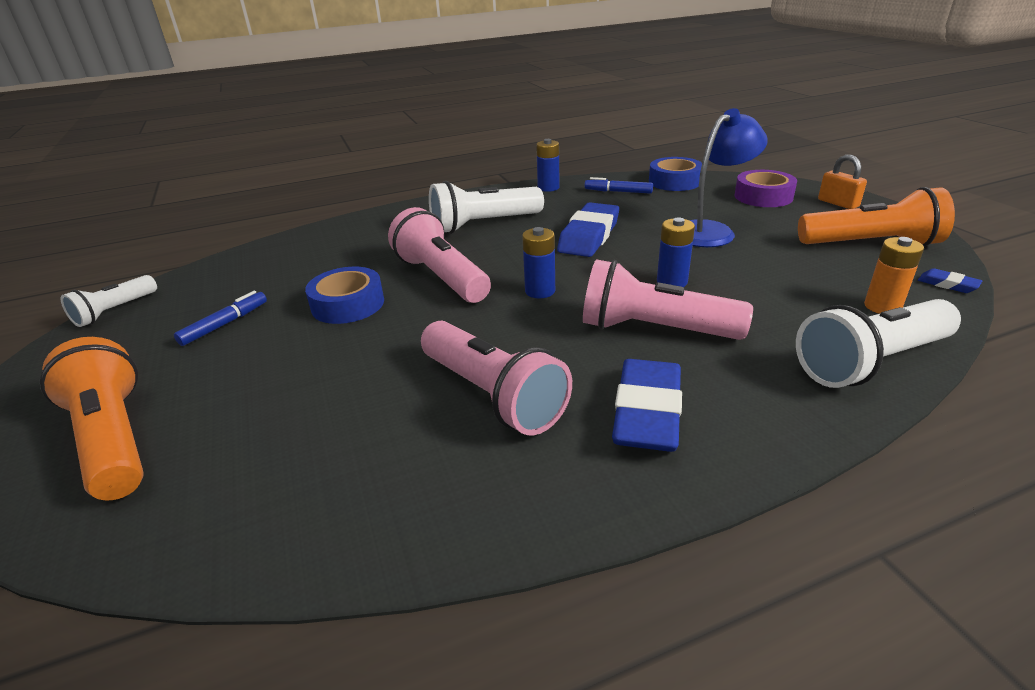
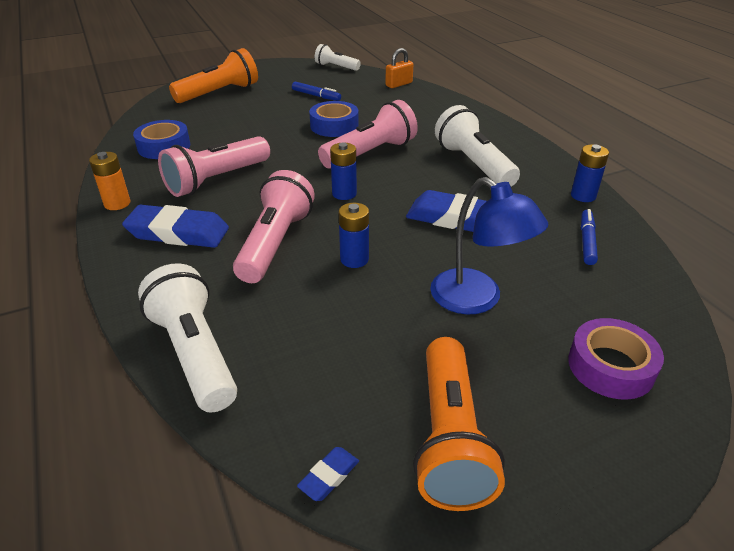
camera: 85 degrees right, 5 degrees up
(674, 181) = (643, 289): blue tape -> blue tape (164, 146)
(838, 203) = (607, 448): orange padlock -> orange padlock (399, 84)
(882, 306) = (286, 393): orange battery -> orange battery (117, 203)

